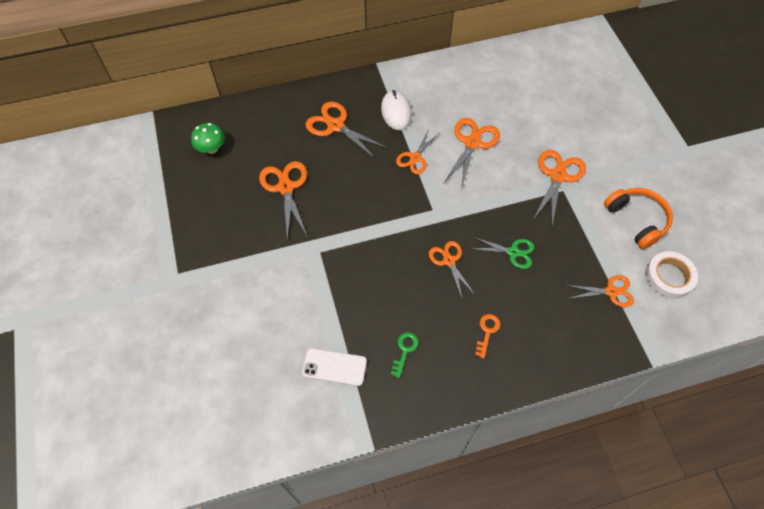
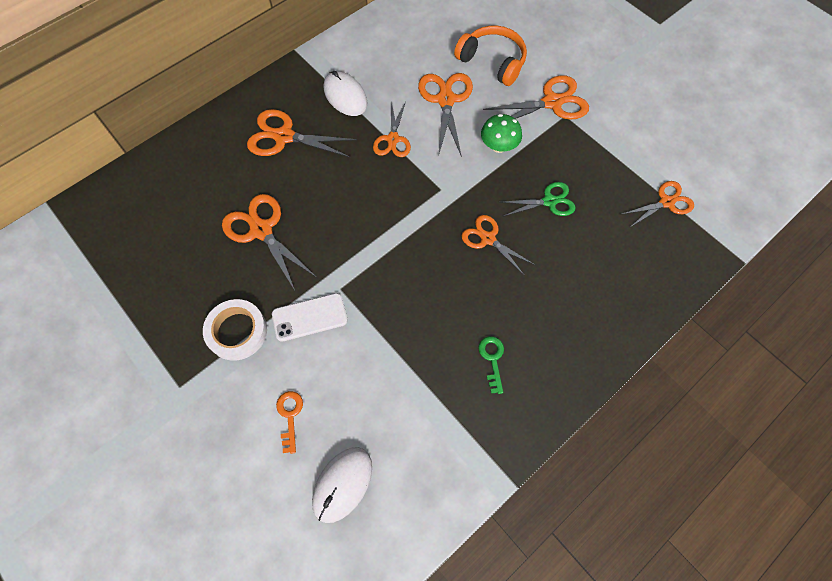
camera: 25 degrees left, 5 degrees up
(211, 148) = (146, 219): green mushroom -> green mushroom (498, 146)
(252, 388) = (342, 484): none -> white mouse
(334, 367) = (425, 414): white phone -> white phone (309, 317)
(487, 332) = (567, 299): orange key -> orange key (290, 416)
(557, 176) = (552, 102): orange scissors -> orange scissors turned 75 degrees clockwise
(636, 220) = (652, 118): orange headphones -> orange headphones (492, 62)
(669, 277) = (712, 164): white tape -> white tape (237, 331)

